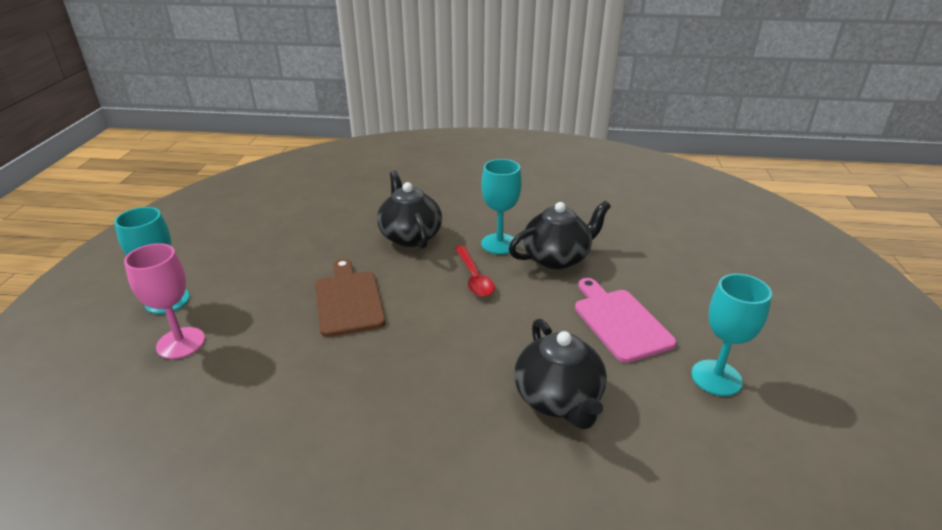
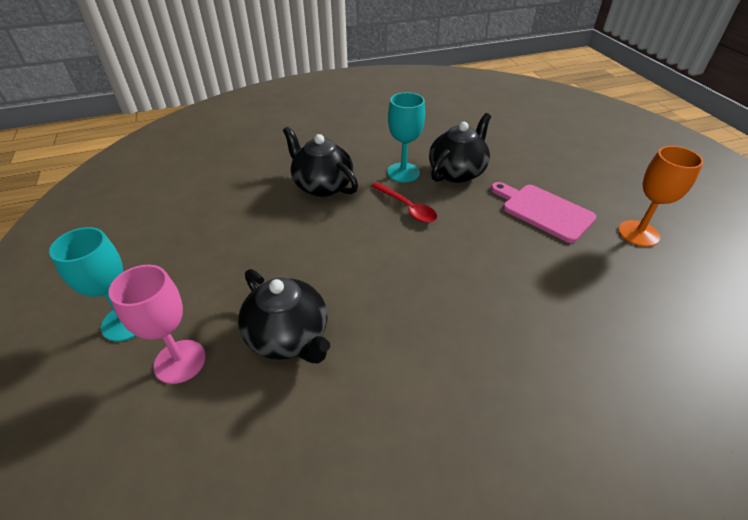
camera: 25 degrees left, 10 degrees up
(348, 300) = (315, 262): brown cutting board -> none
(558, 399) = (553, 289): black teapot -> black teapot (289, 337)
(716, 378) = (638, 233): turquoise goblet -> orange goblet

